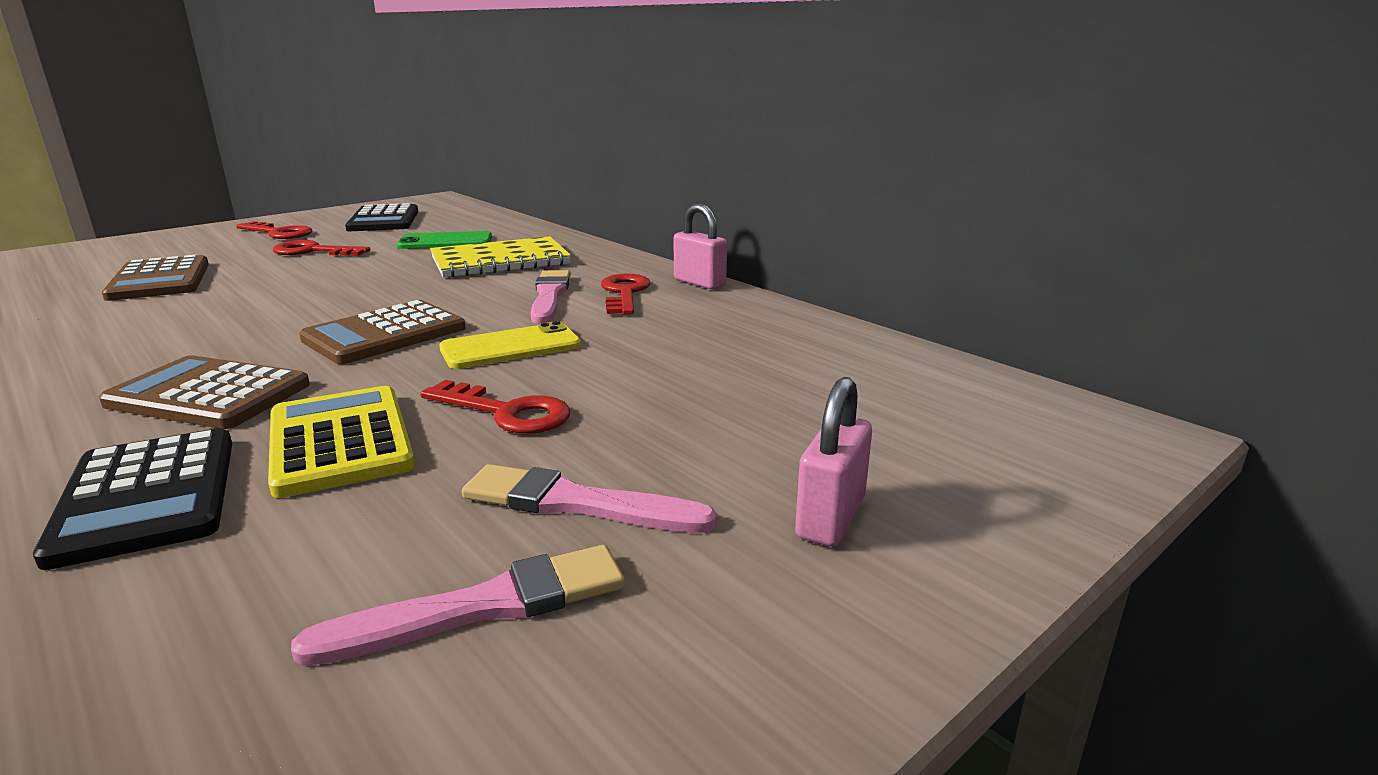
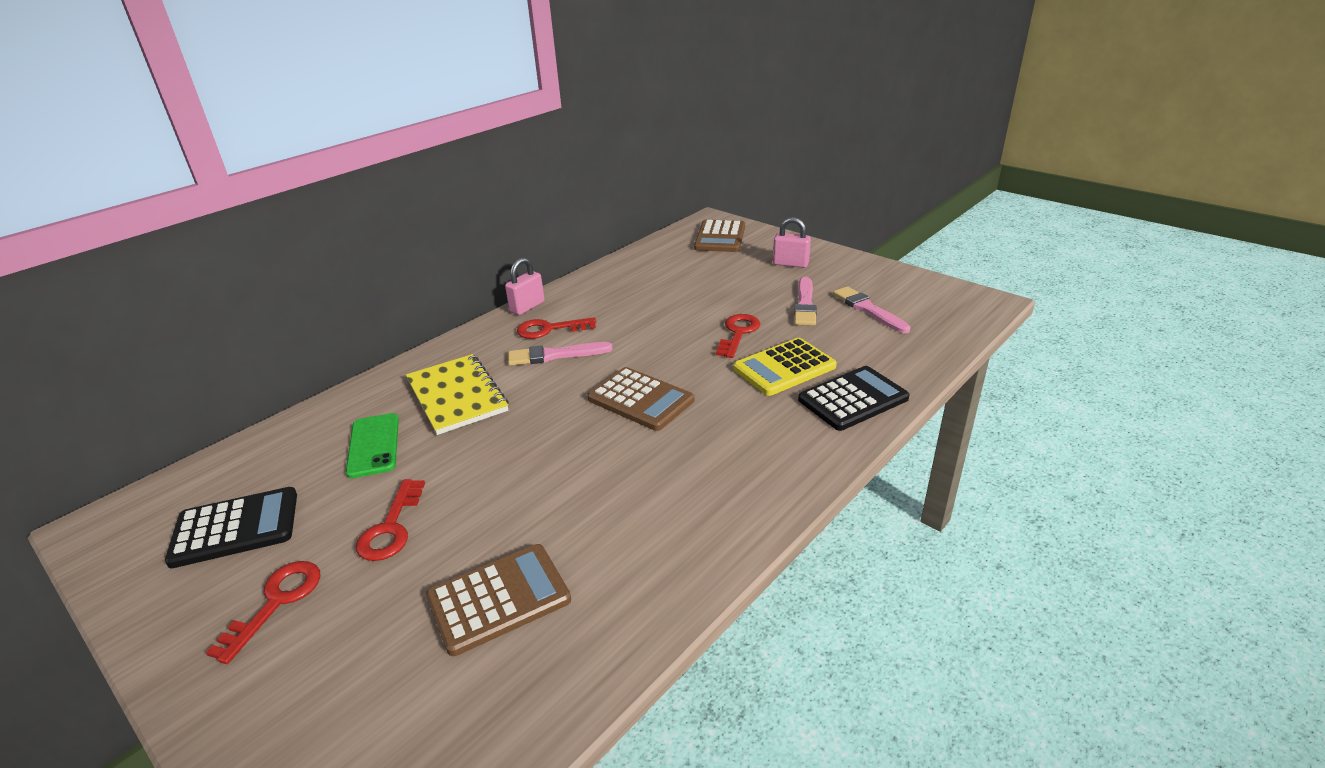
camera: 95 degrees left, 10 degrees up
(209, 395) = (751, 430): brown calculator -> brown calculator (720, 237)
(511, 347) = (655, 349): yellow phone -> none

